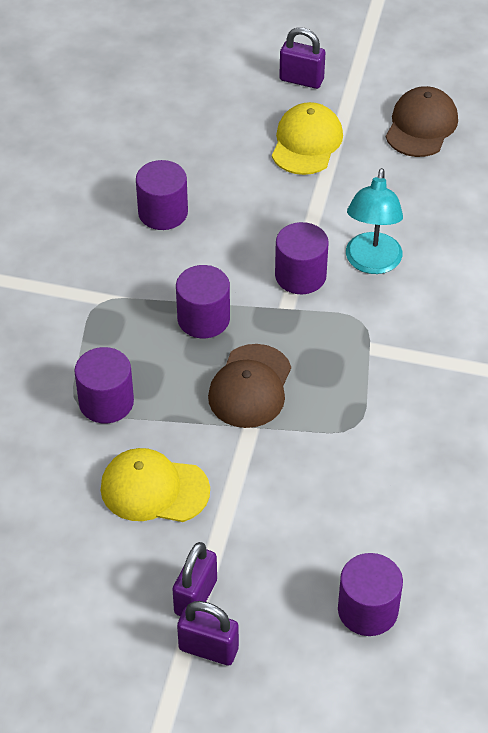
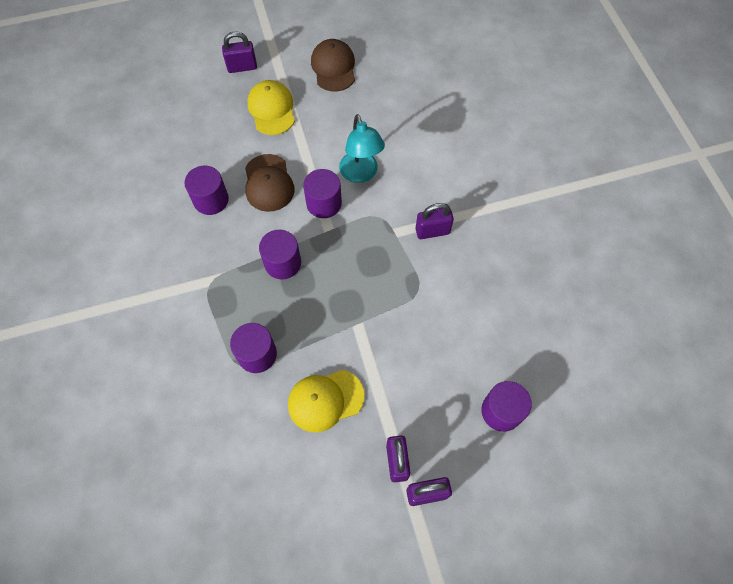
camera: 30 degrees left, 15 degrees up
(250, 386) = (340, 296): brown cap -> brown cap (268, 183)
(421, 368) = (432, 231): none -> purple padlock

